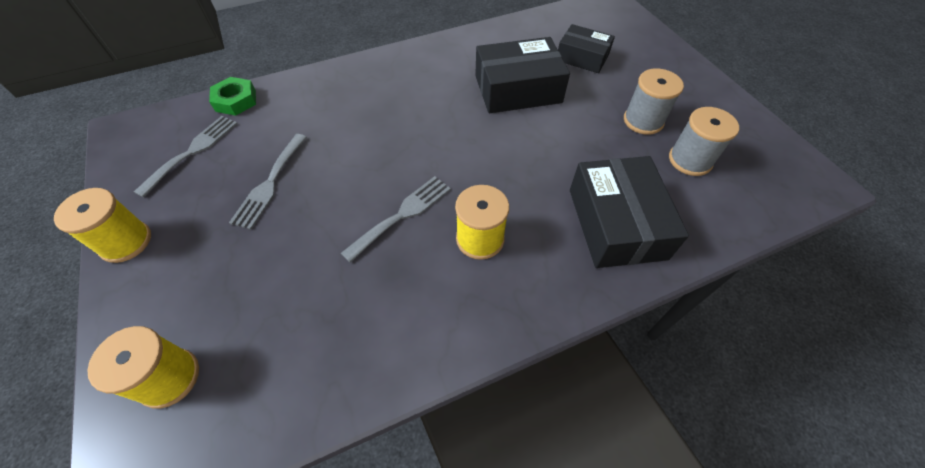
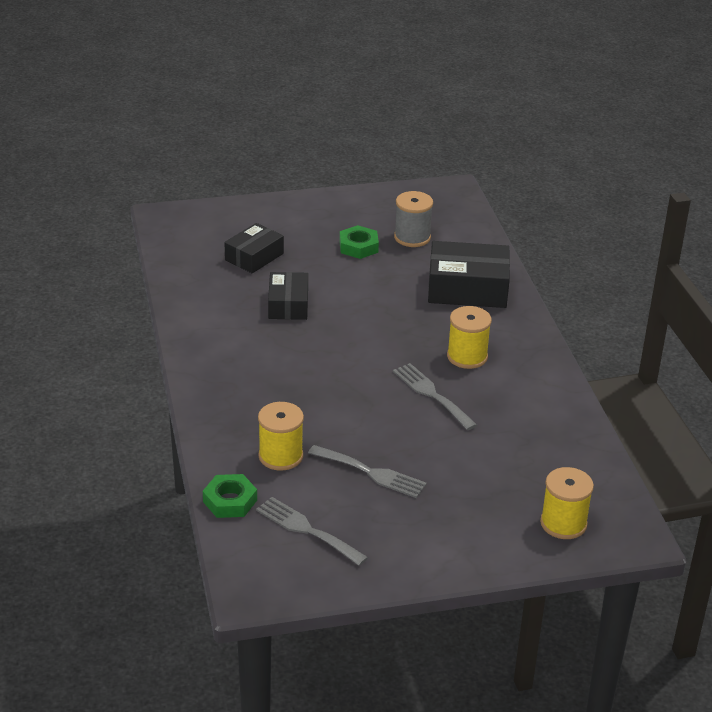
camera: 80 degrees left, 20 degrees down
(126, 242) = (422, 566): yellow spool -> yellow spool (280, 456)
(518, 89) = (288, 305): black box -> black box, size x0.63
(643, 121) = (358, 246): grey spool -> green nut

